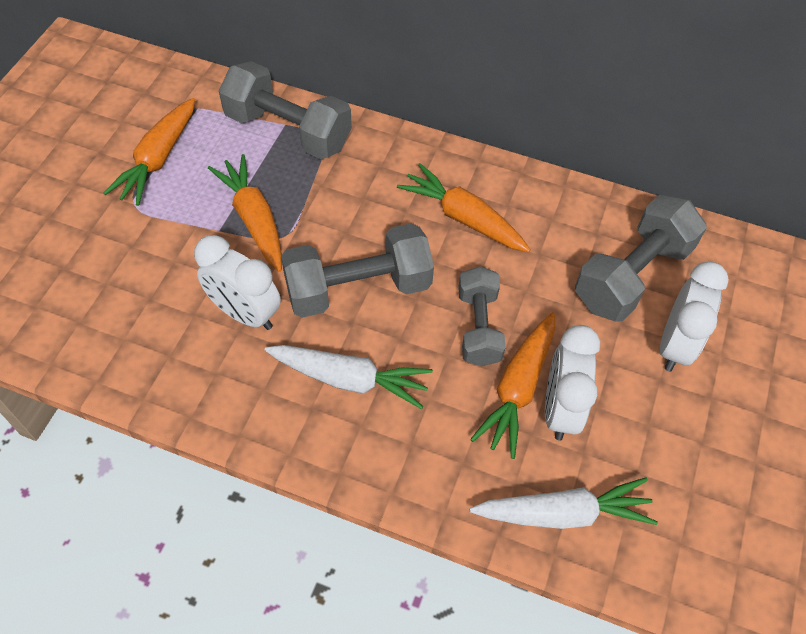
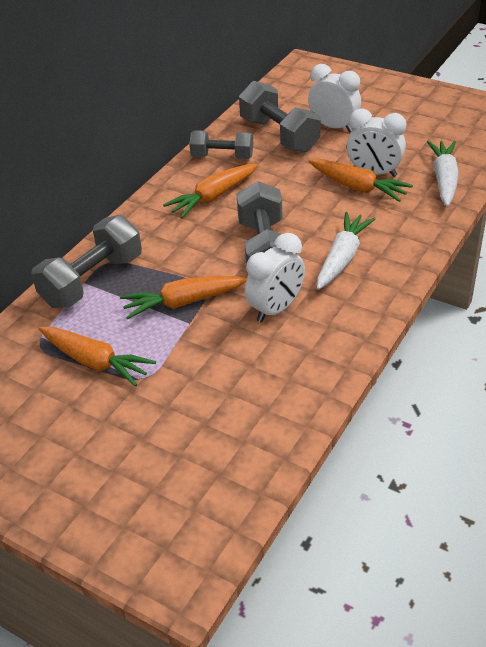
camera: 75 degrees left, 15 degrees down
(478, 327) = (308, 199): grey dumbbell -> grey dumbbell (222, 157)

